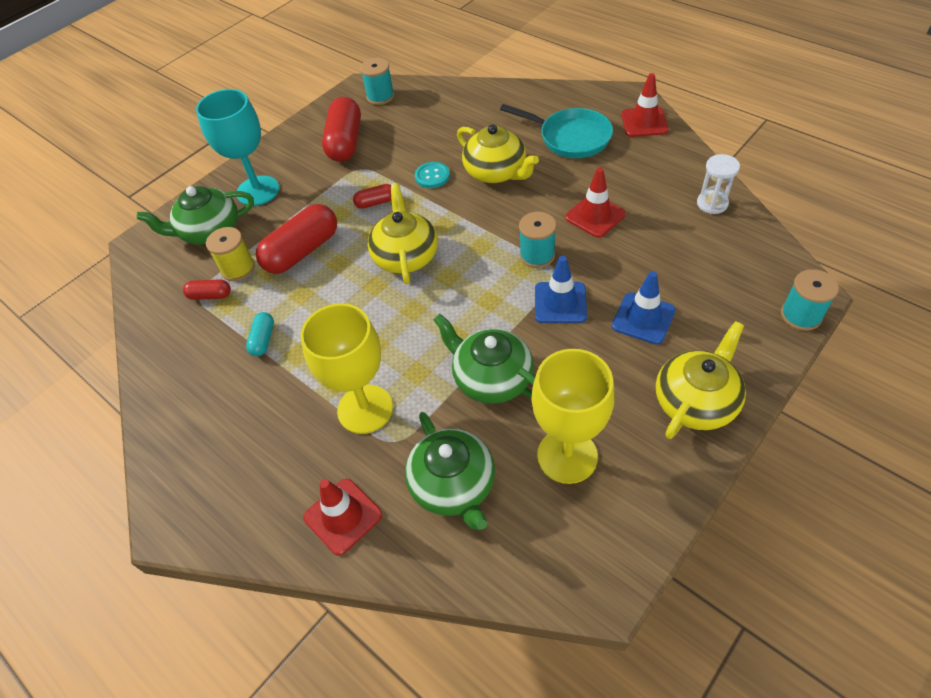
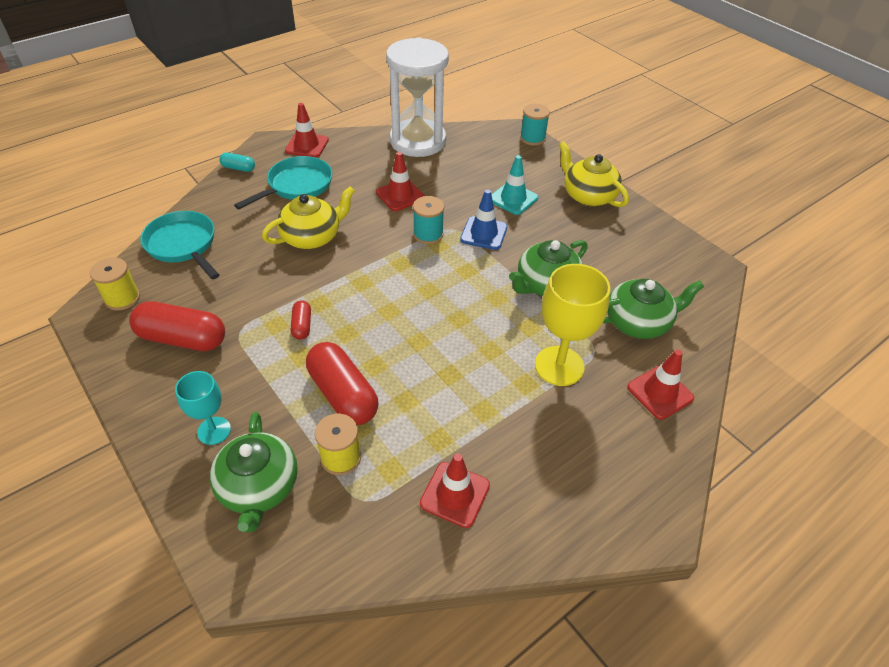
camera: 85 degrees left, 5 degrees down
(205, 351) = (455, 494): none -> red traffic cone
(210, 295) = (372, 488): red capsule -> none
(258, 191) = (214, 430): turquoise goblet -> turquoise goblet, size x0.60
(263, 340) = (456, 438): turquoise capsule -> turquoise capsule (238, 168)
(380, 96) = (122, 298): turquoise spool -> yellow spool
(406, 256) = (389, 314): yellow teapot -> none
(432, 176) = (289, 279): turquoise button -> none
(453, 102) = (183, 245): none -> turquoise pan
(567, 456) = (621, 260): yellow goblet -> none
(643, 318) = (513, 198): blue traffic cone -> turquoise traffic cone
(712, 203) = (418, 141): white hourglass -> white hourglass, size x2.44

